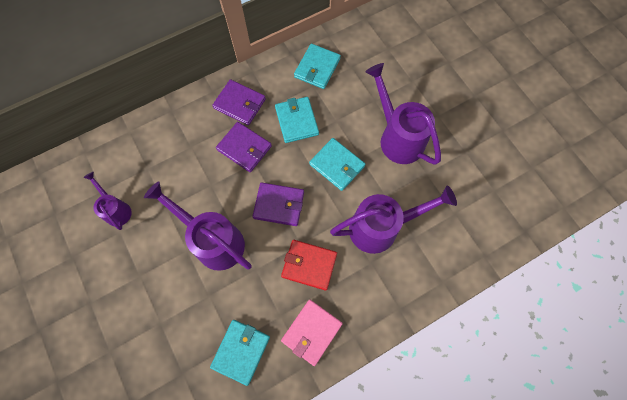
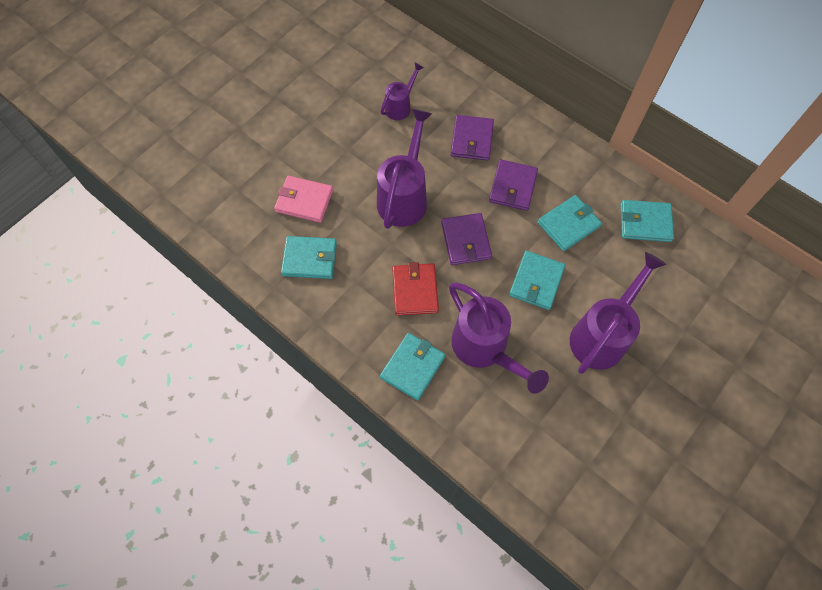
camera: 70 degrees right, 5 degrees down
(239, 104) = (560, 164): purple wallet -> purple wallet (472, 140)
(311, 332) = (349, 315): pink wallet -> pink wallet (304, 201)
(378, 292) = (412, 367): none -> turquoise wallet

